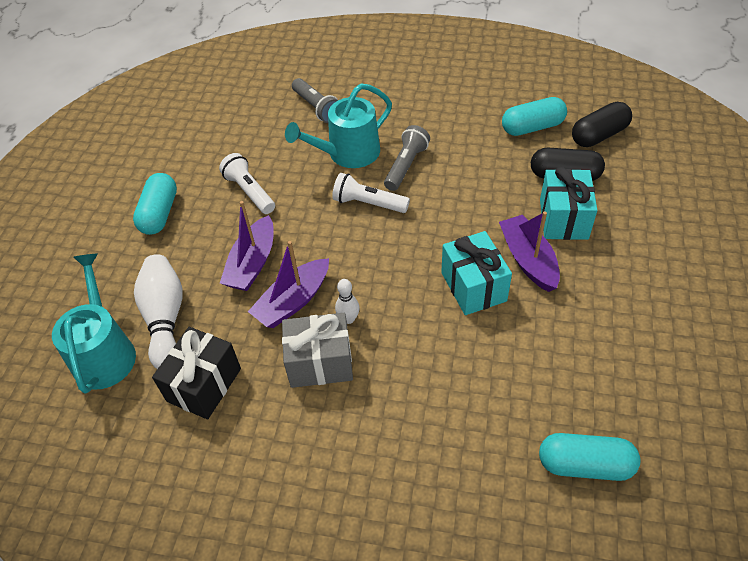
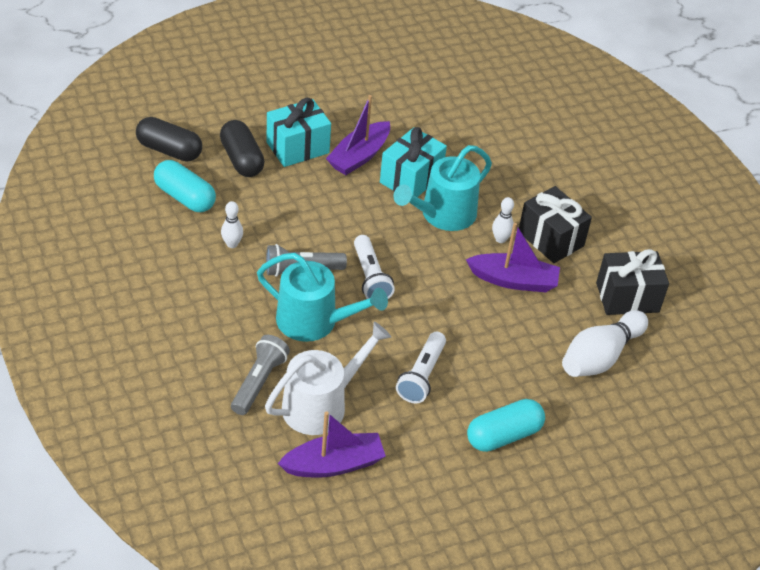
camera: 130 degrees left, 5 degrees down
(104, 353) = (662, 378): turquoise watering can -> turquoise watering can (443, 215)
(252, 263) = (500, 327): purple boat -> purple boat (333, 464)
(272, 130) = (321, 405): none -> white watering can
(320, 363) = (550, 239): grey gift -> black gift
(461, 137) = (232, 244): none -> white bowling pin
(585, 464) = (507, 90): turquoise capsule -> none

